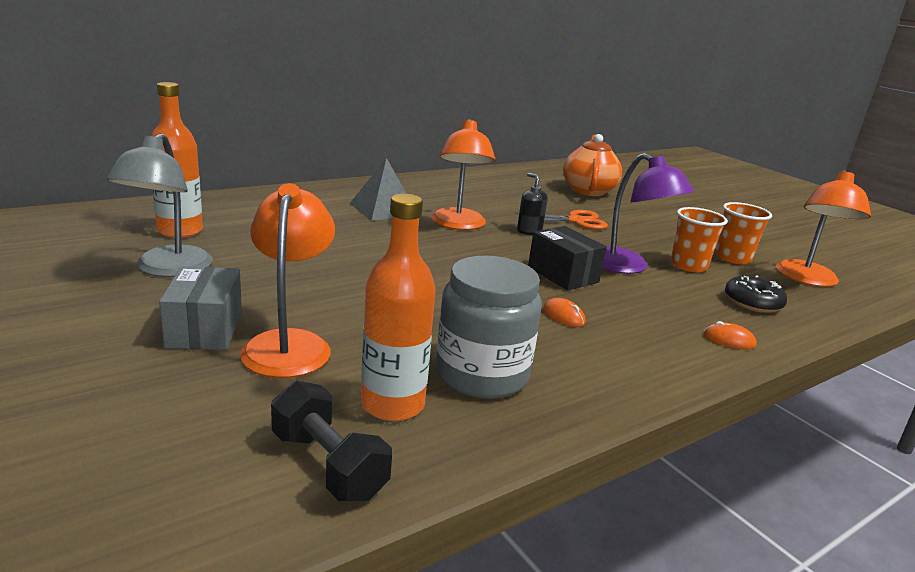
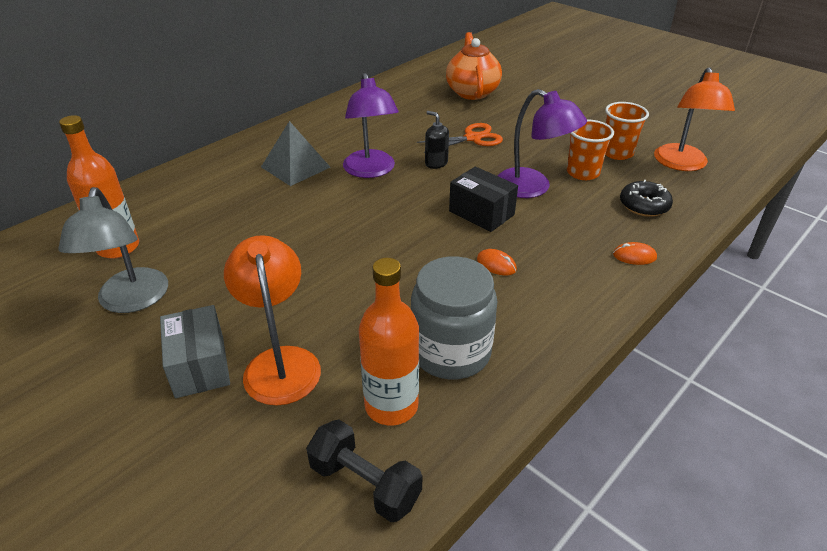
camera: 10 degrees left, 15 degrees up
(458, 225) = (371, 171): orange lamp -> purple lamp

